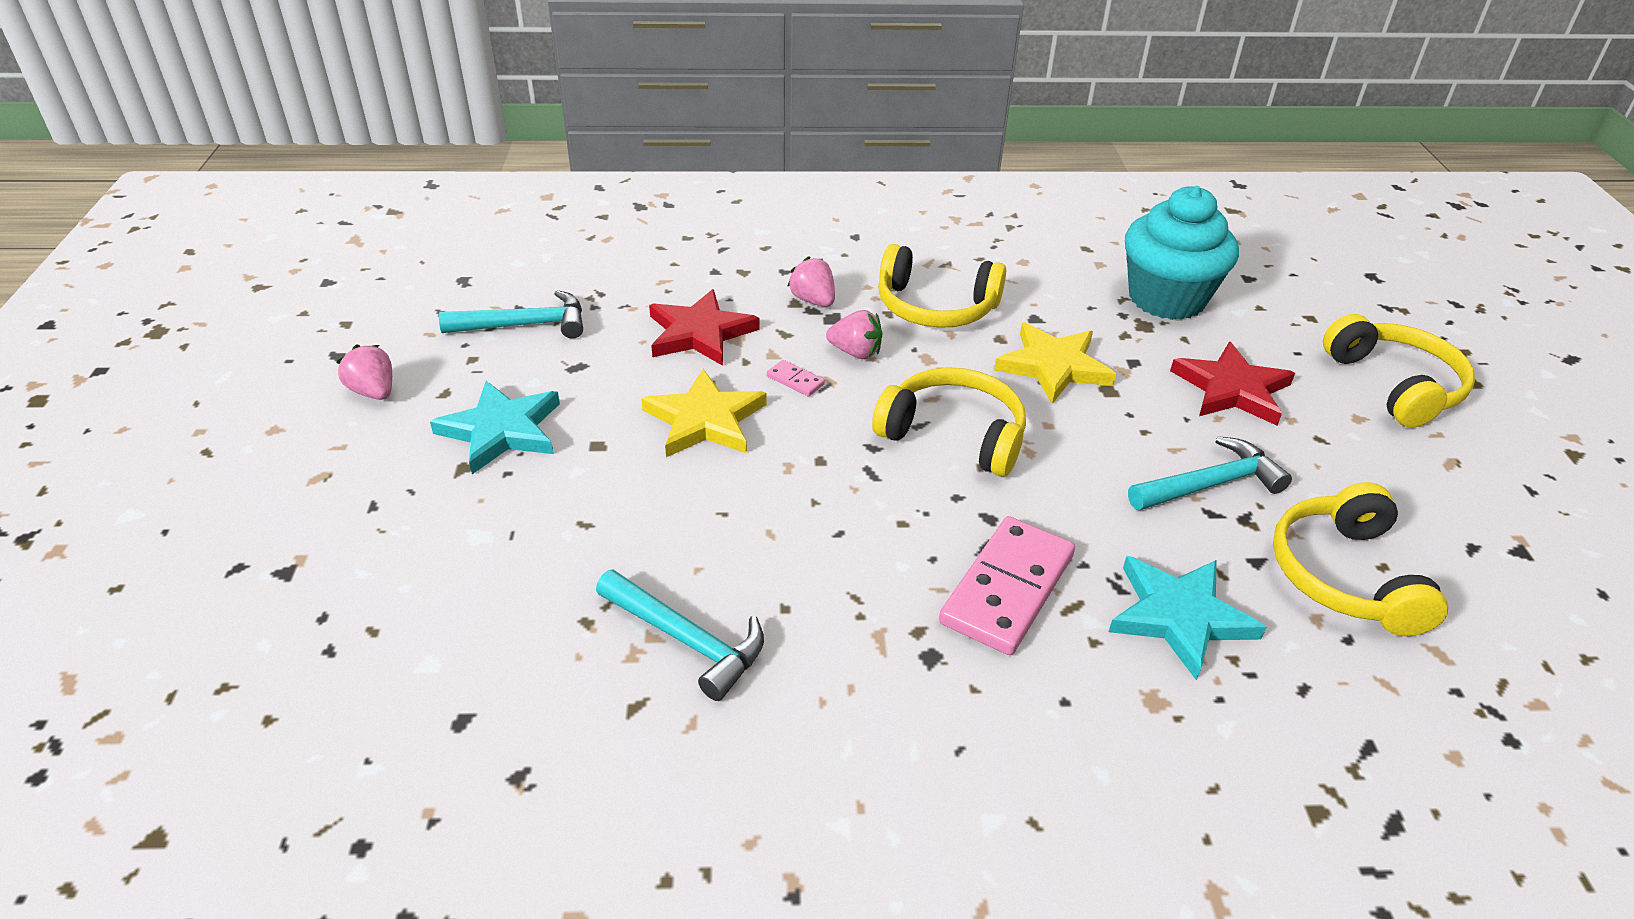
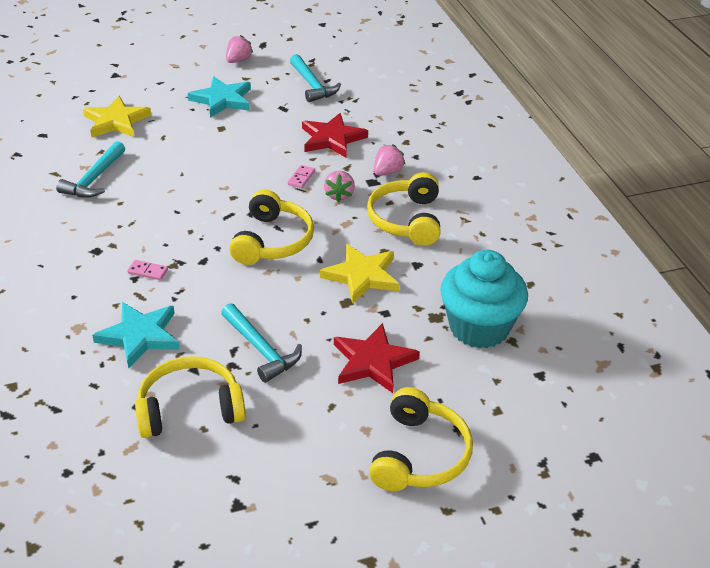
camera: 75 degrees right, 0 degrees up
(705, 420) = (253, 155): yellow star -> yellow star (116, 121)
(1007, 589) = (147, 271): pink domino -> pink domino, size x0.42
(1395, 385) = (419, 455): yellow headphones -> yellow headphones turned 45 degrees counterclockwise

